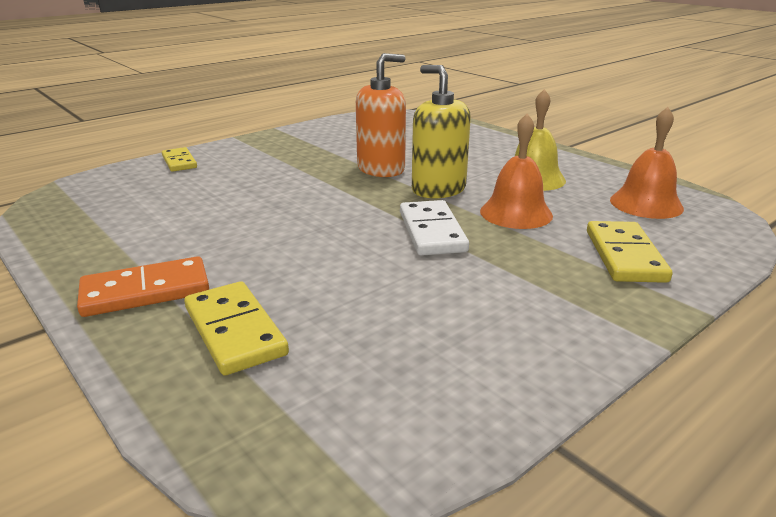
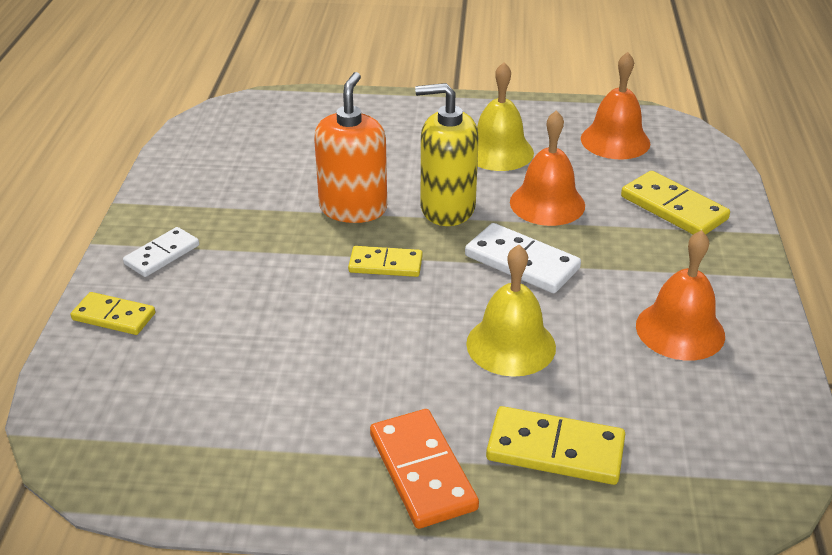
camera: 45 degrees left, 10 degrees up
(146, 291) = (422, 471): orange domino -> orange domino turned 45 degrees counterclockwise
(249, 150) = (162, 255): none -> white domino
(332, 265) = (511, 345): none -> yellow bell
(344, 197) = (385, 264): none -> yellow domino
(476, 323) = (680, 330): none -> orange bell

